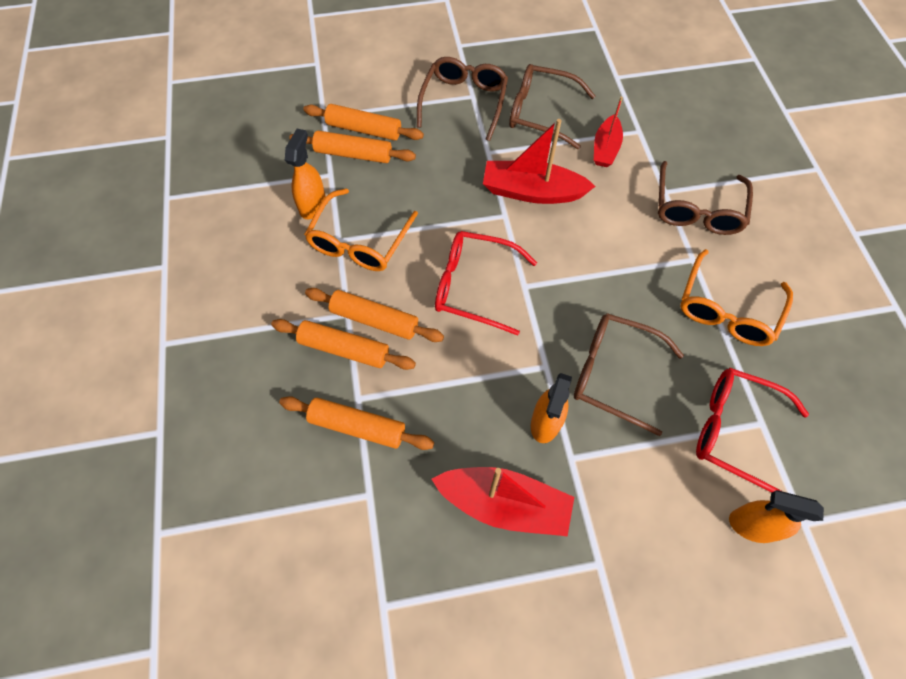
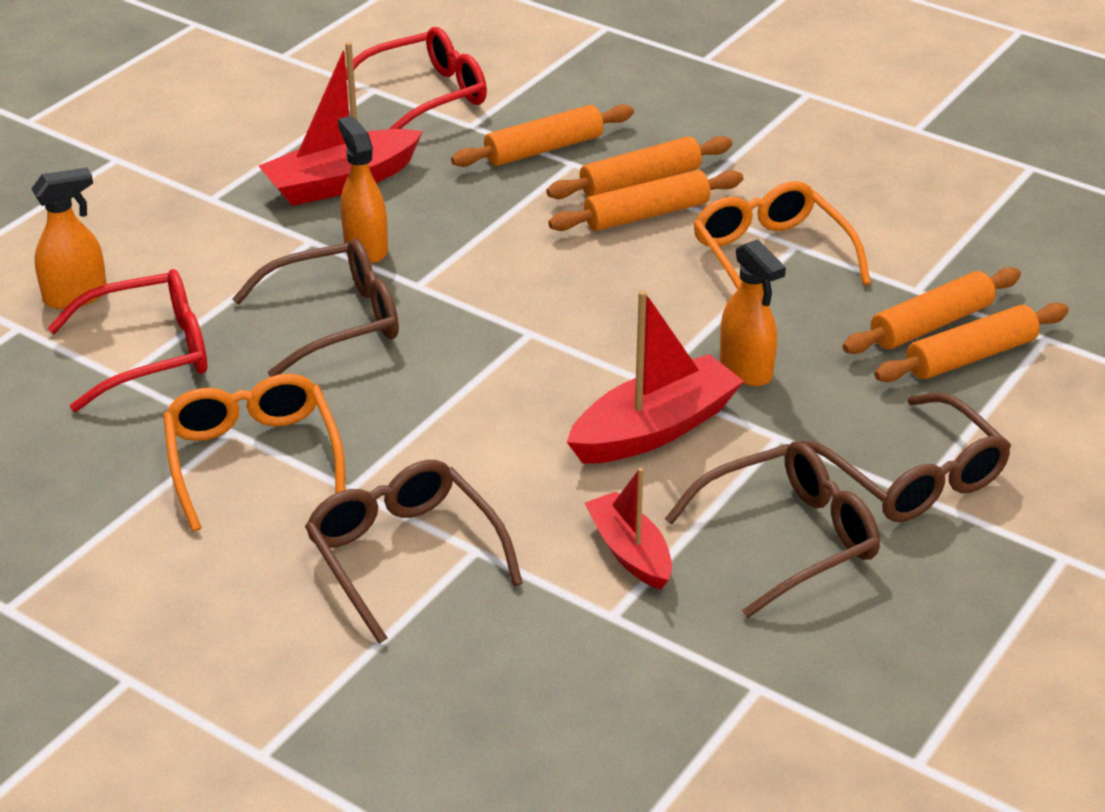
camera: 135 degrees right, 25 degrees down
(313, 205) = (879, 253): orange spray bottle -> orange spray bottle (746, 369)
(473, 286) = (587, 298): red glasses -> red glasses (426, 96)

